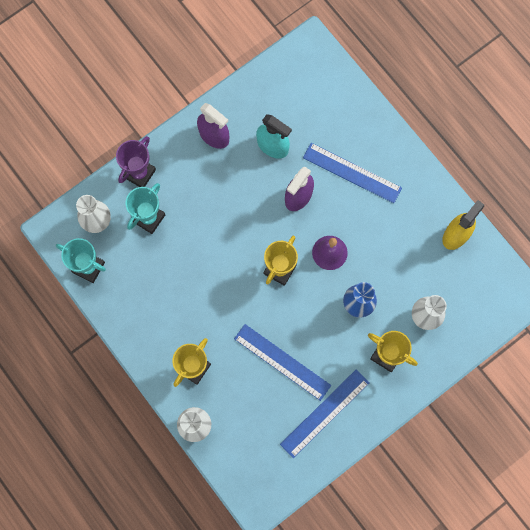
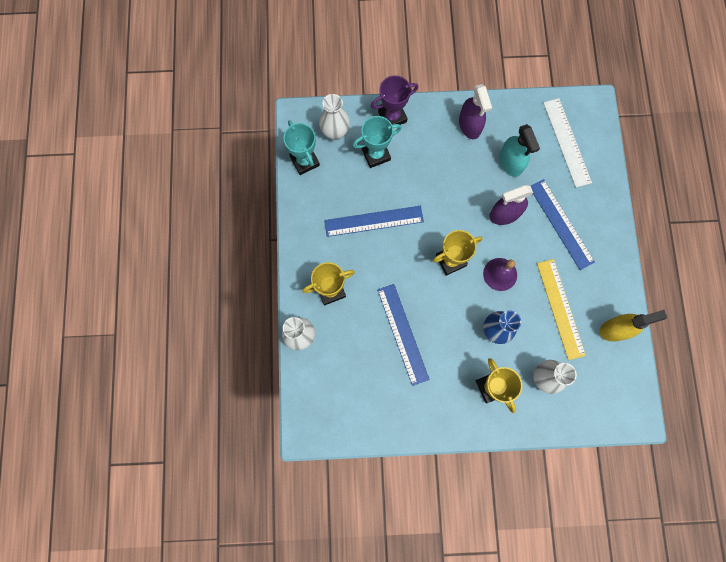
camera: 35 degrees right, 0 degrees up
(309, 95) = (566, 142): none -> white ruler
(325, 413) = (409, 398): blue ruler -> blue ruler (373, 221)
(399, 248) = (560, 308): none -> yellow ruler

